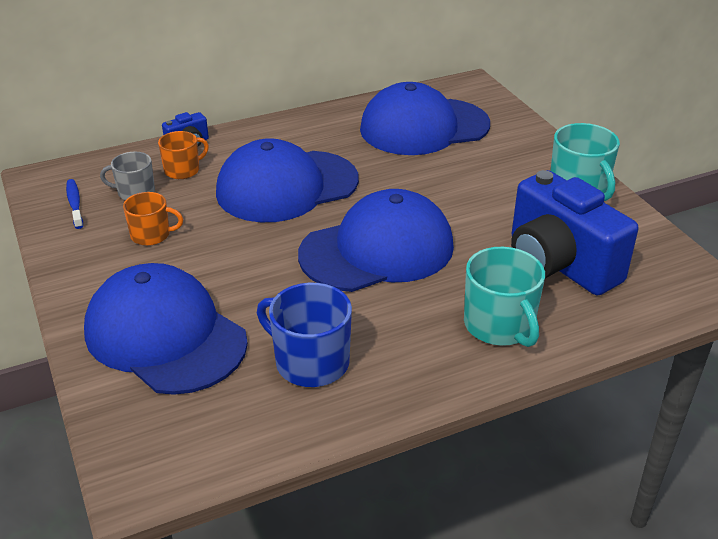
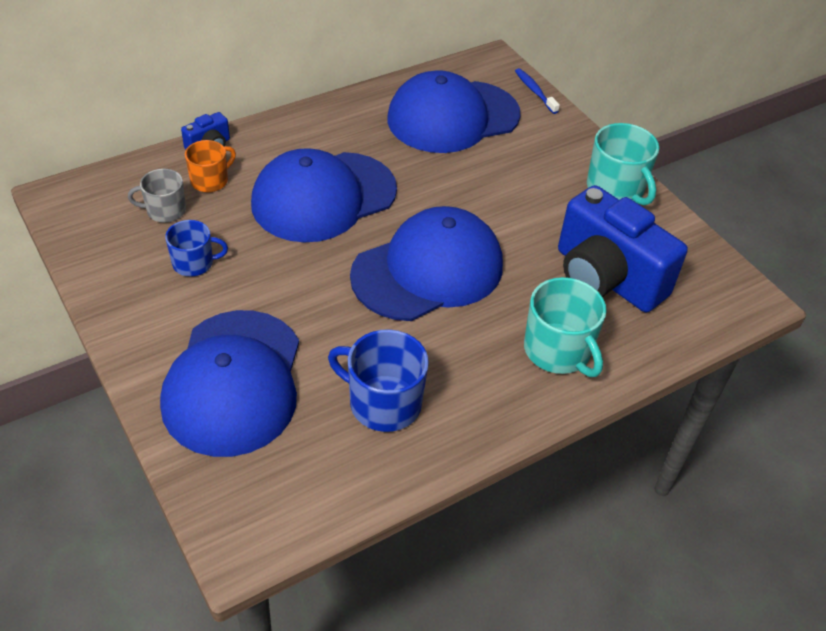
camera: 10 degrees left, 10 degrees up
(75, 204) = (103, 228): blue toothbrush -> blue toothbrush (534, 91)
(151, 235) = (194, 263): orange mug -> blue mug
(165, 336) = (233, 382): blue cap -> blue cap turned 120 degrees counterclockwise

